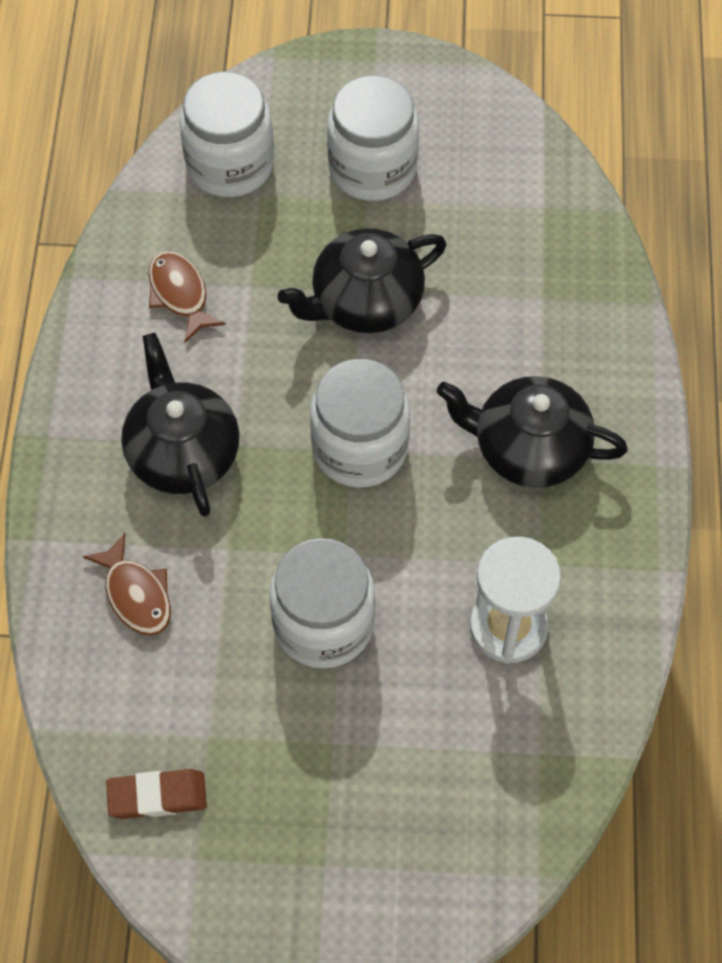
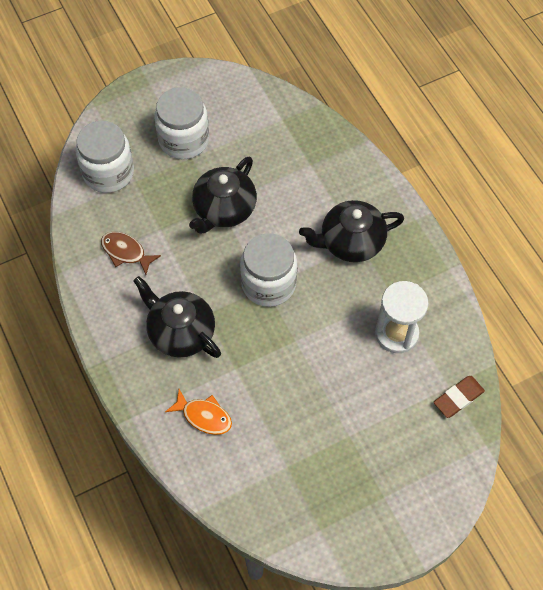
camera: 30 degrees left, 0 degrees up
(136, 594) = (204, 416): brown fish -> orange fish
(157, 796) = (280, 510): brown eraser -> brown eraser (458, 398)
(323, 624) = (307, 380): white jar -> none

